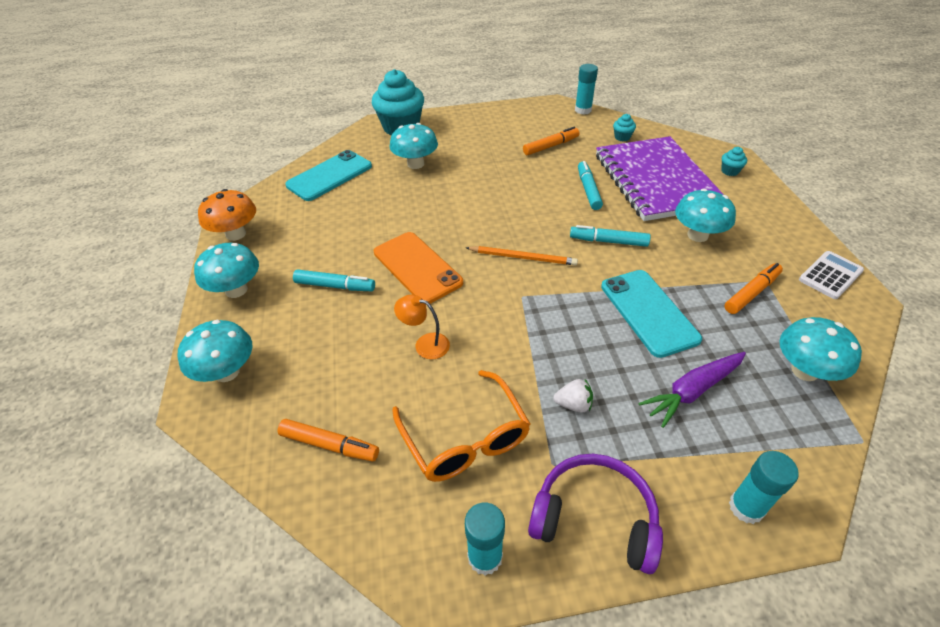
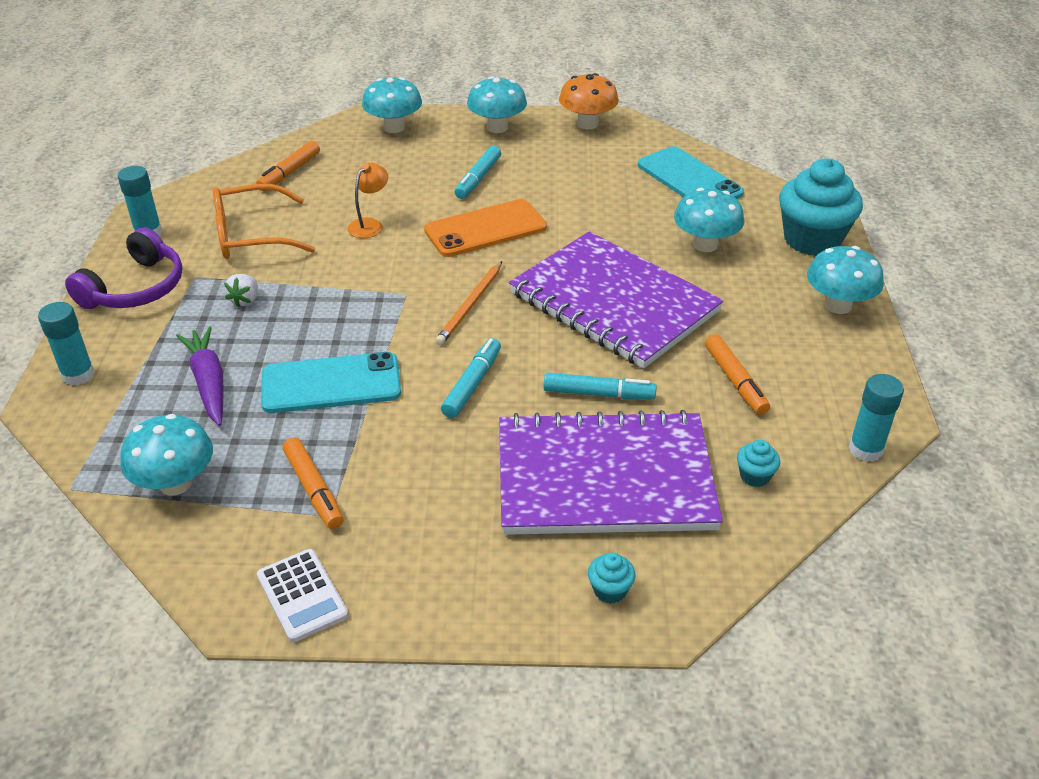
camera: 100 degrees right, 5 degrees down
(494, 194) = (613, 302): none -> purple notebook
(697, 235) = (450, 478): turquoise mushroom -> turquoise mushroom (838, 305)

